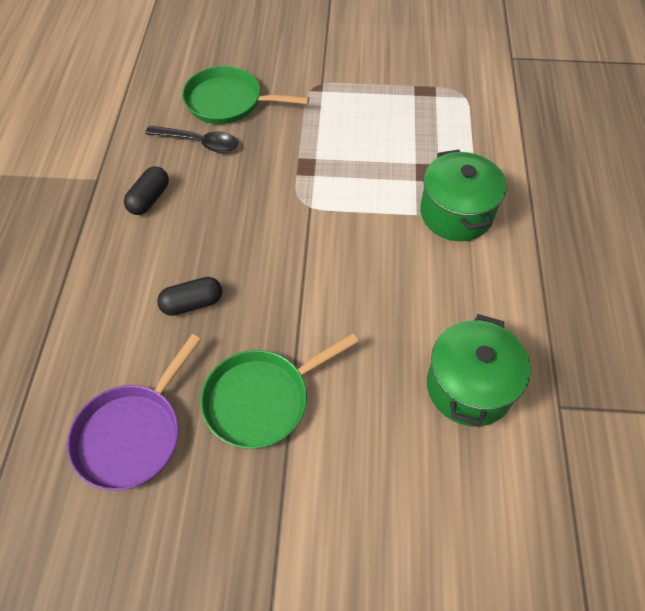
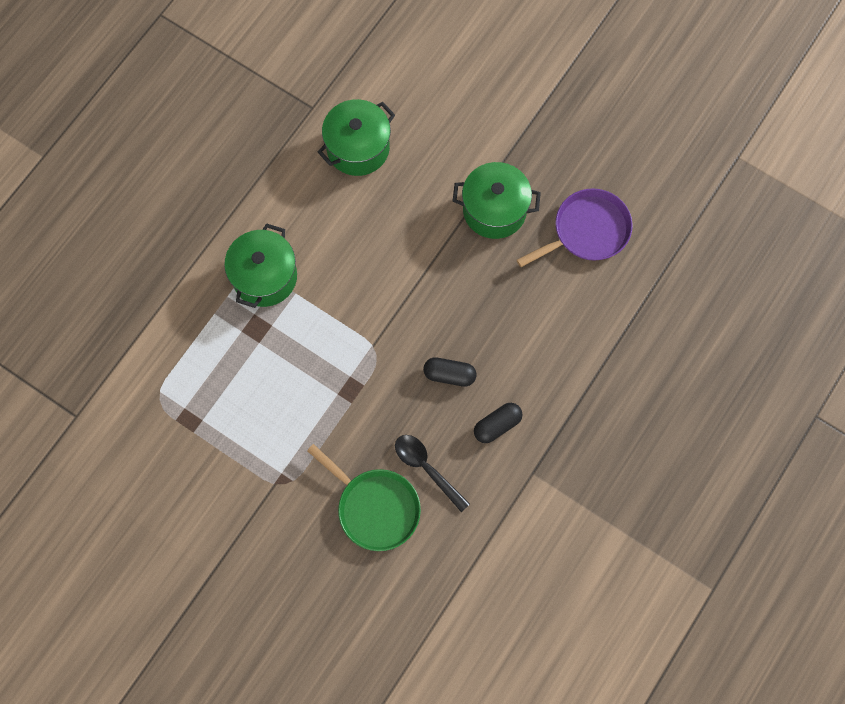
camera: 150 degrees left, 15 degrees up
(192, 303) = (507, 306): black capsule -> black capsule (449, 375)
(262, 399) = (494, 210): green pan -> green pot

